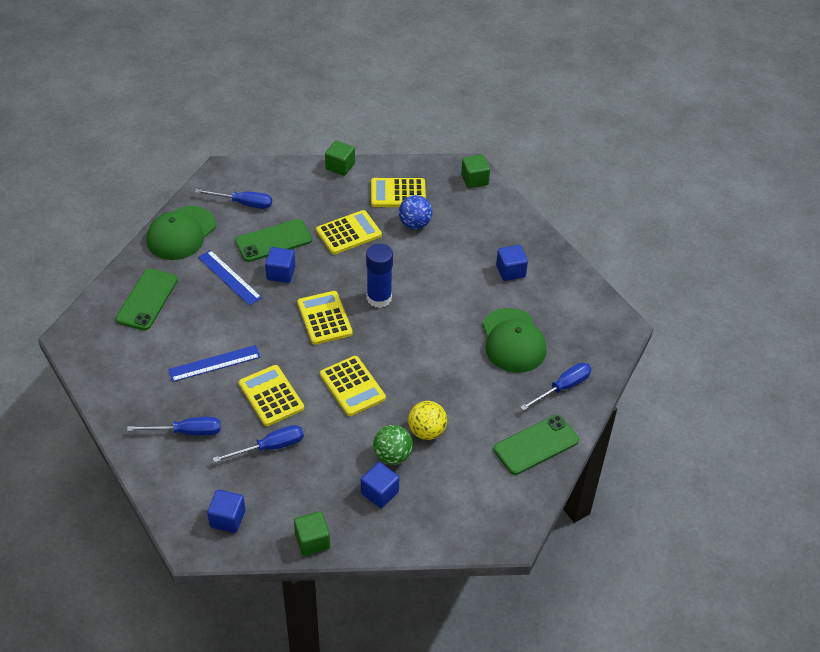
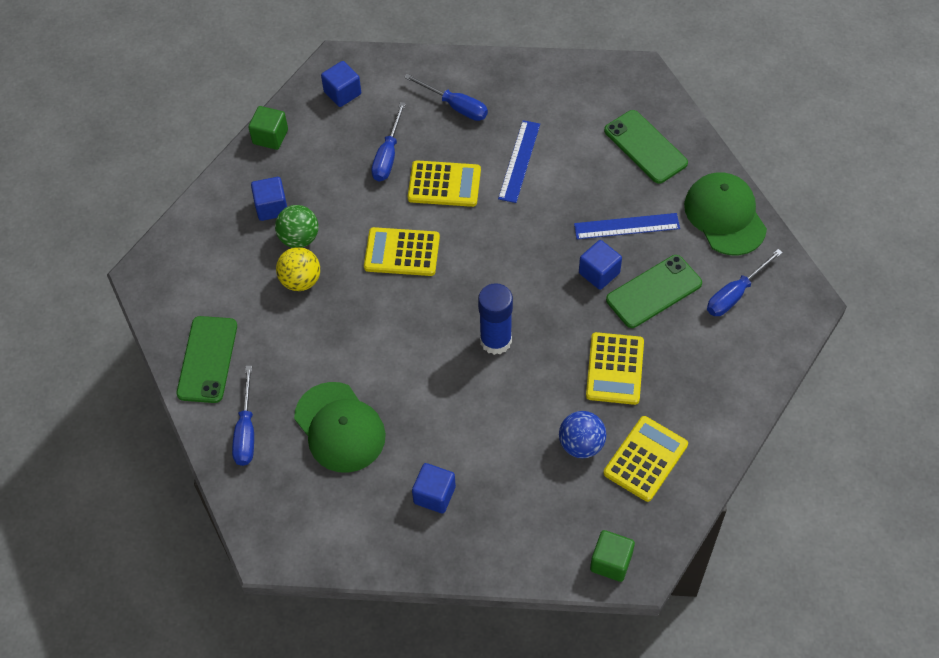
camera: 130 degrees right, 10 degrees up
(187, 432) = (455, 106): blue screwdriver -> blue screwdriver turned 90 degrees counterclockwise
(273, 241) = (654, 292): green phone -> green phone turned 45 degrees clockwise
(324, 318) = (506, 277): yellow calculator -> none
(340, 166) = (736, 425): green cube -> none
(513, 341) = (340, 427): green cap -> green cap turned 150 degrees counterclockwise

